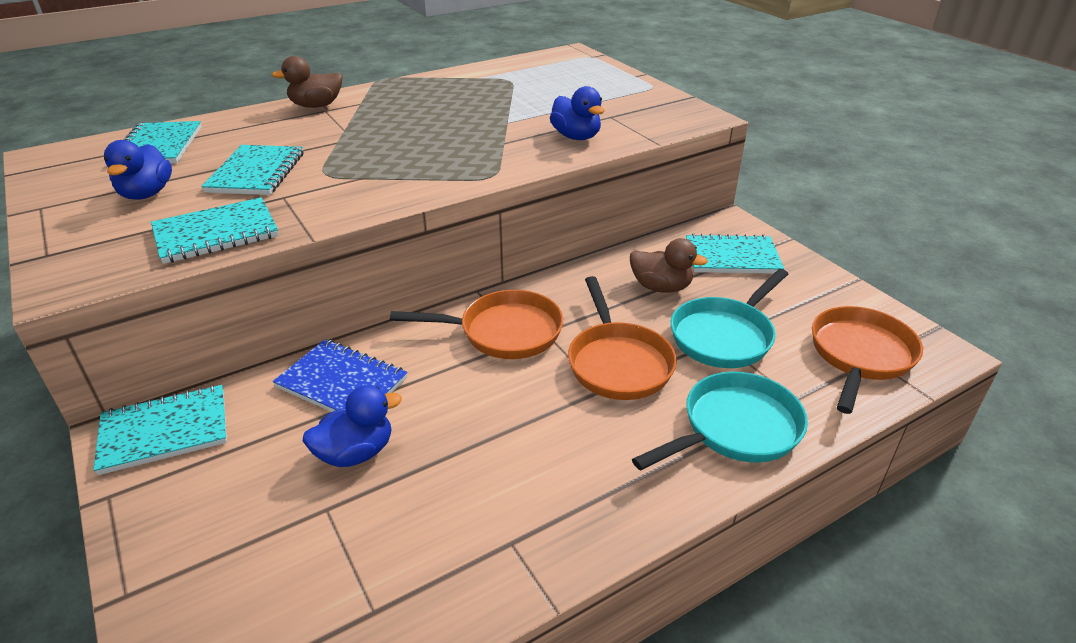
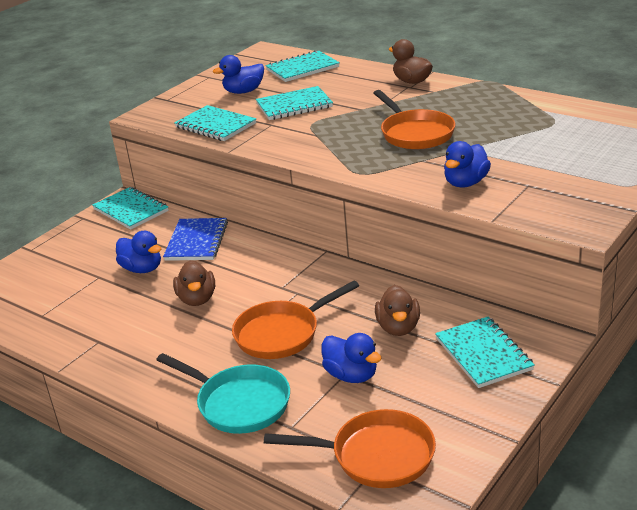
camera: 70 degrees right, 5 degrees down
(487, 414) = (197, 299): none -> brown duck
(504, 332) = (285, 277): orange pan -> orange pan (415, 133)
(724, 336) = (351, 375): turquoise pan -> blue duck

